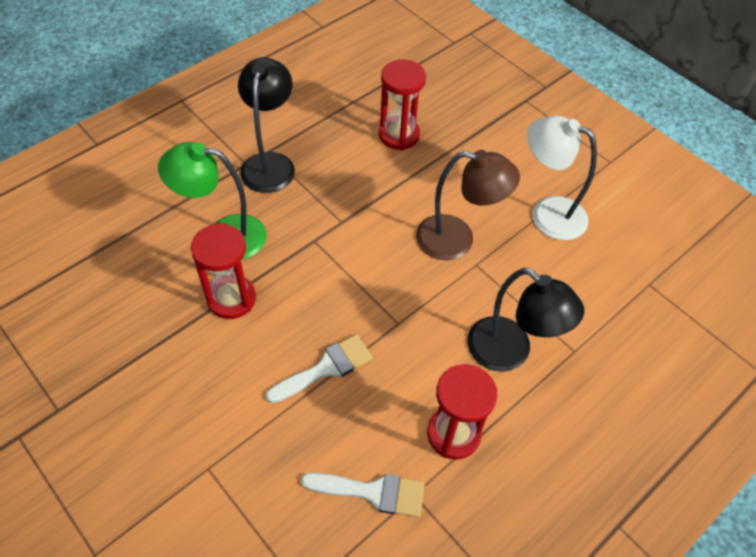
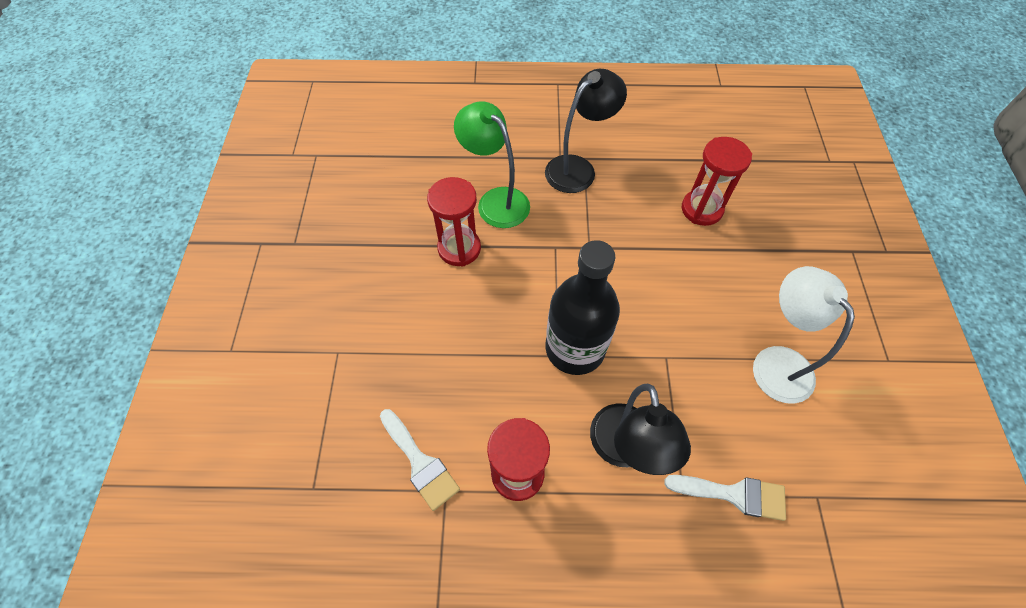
camera: 45 degrees right, 5 degrees up
(326, 368) = (474, 347): white brush -> white brush (734, 494)
(405, 308) = (575, 348): none -> black bottle
(457, 240) = (669, 326): brown lamp -> none

